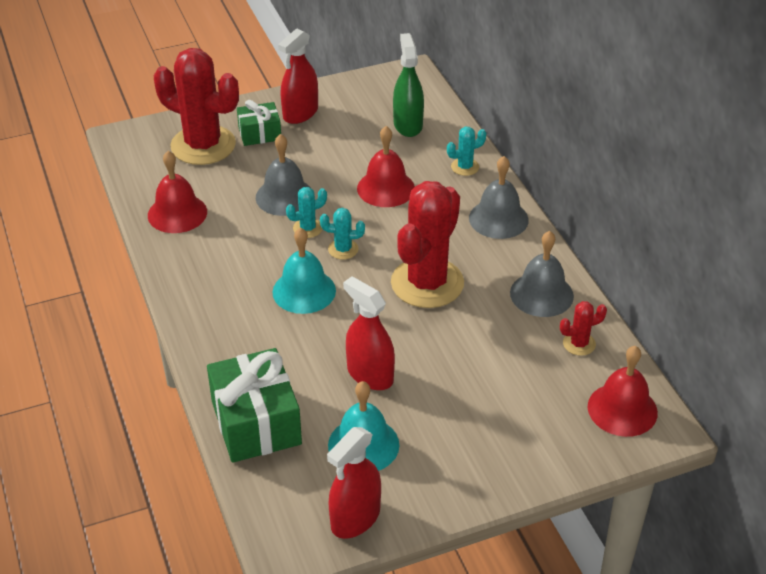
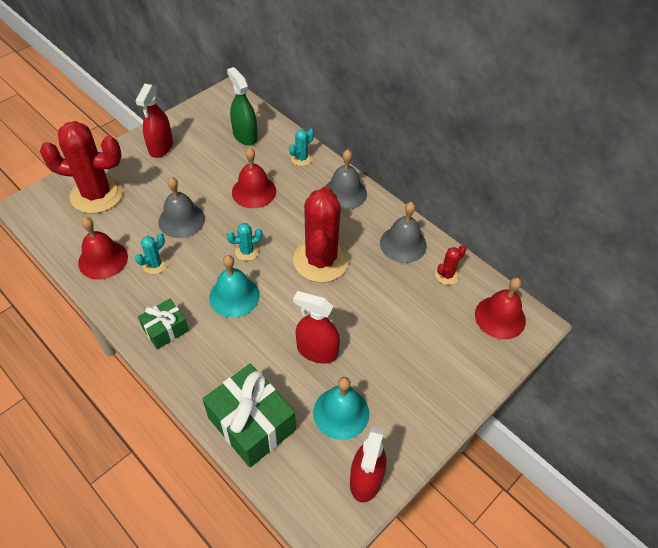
camera: 25 degrees left, 10 degrees up
(259, 133) = (137, 172): green gift -> green gift (165, 329)
(308, 228) = (212, 242): turquoise cactus -> turquoise cactus (155, 264)

